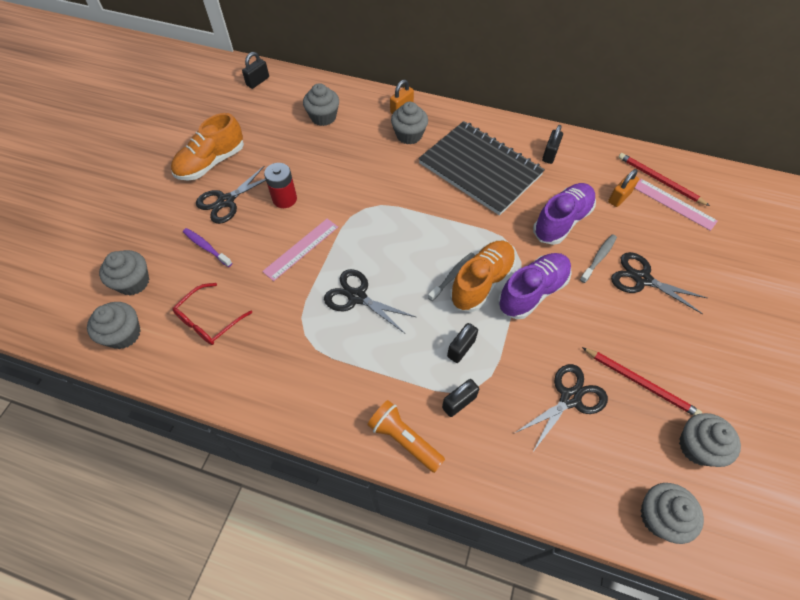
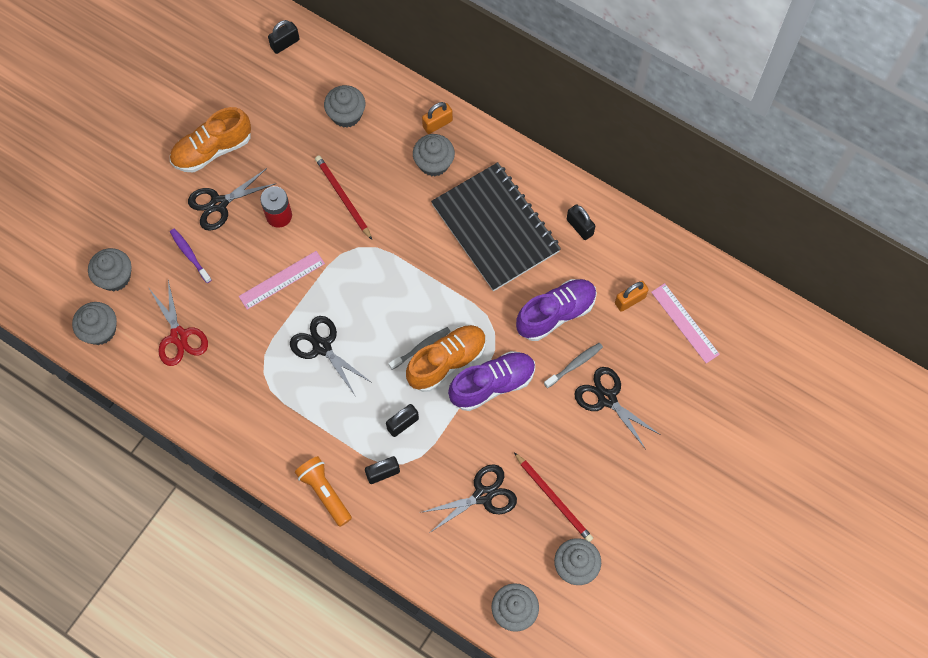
camera: 15 degrees right, 10 degrees up
(209, 320) = (179, 336): red glasses -> red scissors
(550, 154) = (579, 227): black padlock -> black padlock turned 75 degrees counterclockwise
(659, 180) = (684, 290): red pencil -> red pencil (343, 197)

